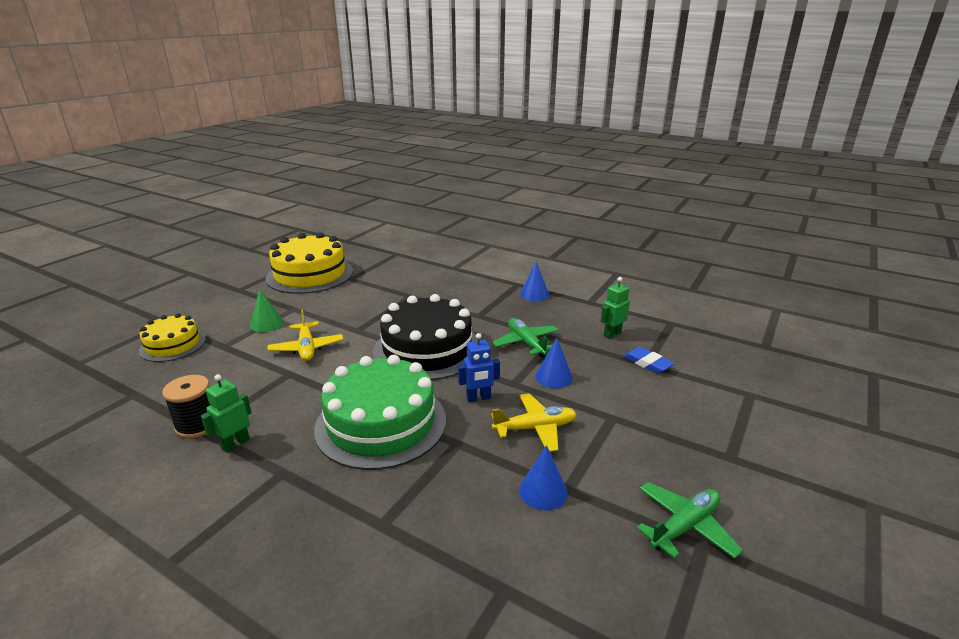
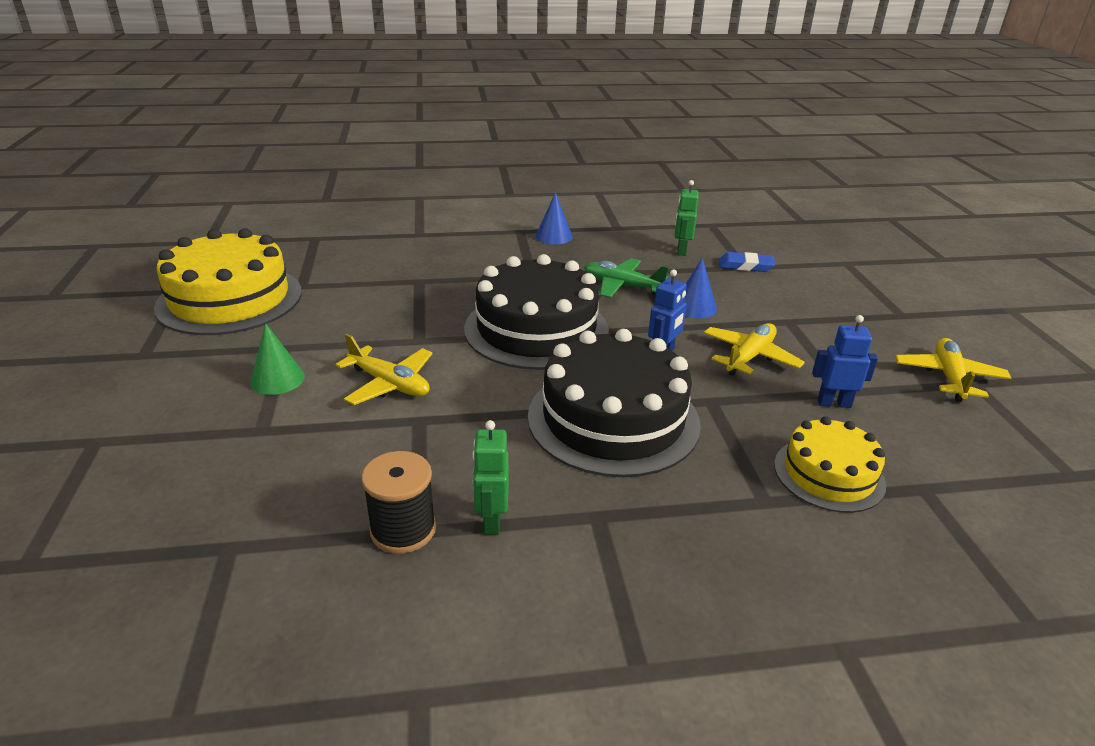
camera: 40 degrees left, 5 degrees up
(173, 345) = (169, 463): yellow cake -> yellow cake (829, 474)
(381, 423) = (613, 419): green cake -> black cake
(543, 491) = (833, 403): blue cone -> blue robot
(684, 526) = (948, 377): green plane -> yellow plane

